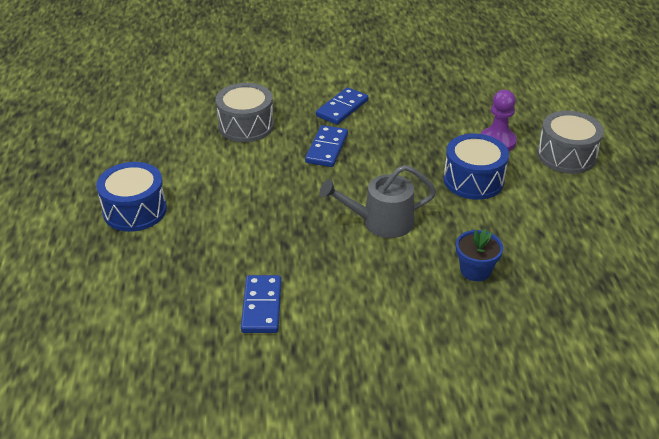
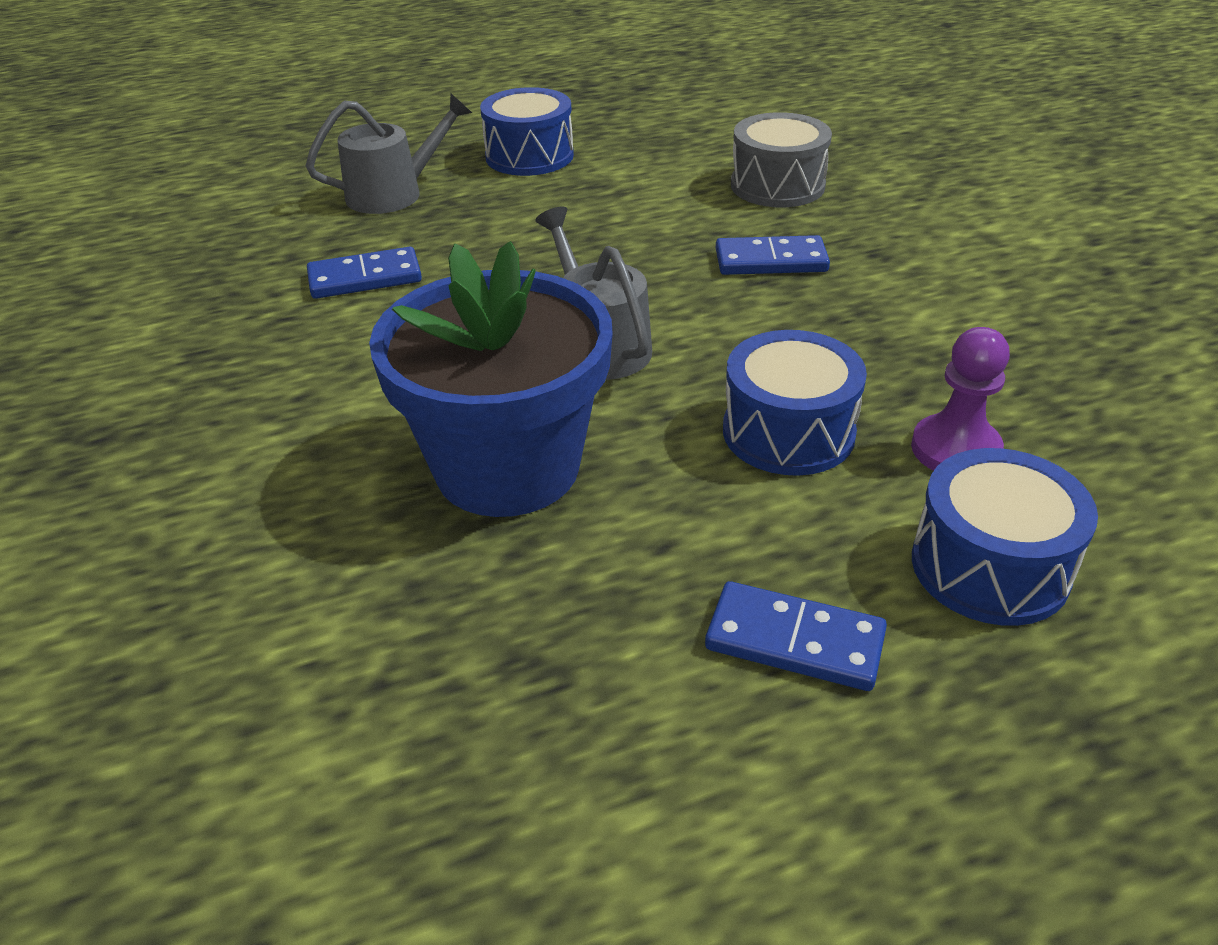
camera: 75 degrees right, 0 degrees up
(147, 282) = (393, 194): none -> grey watering can
(342, 108) = (904, 254): blue domino -> blue domino (794, 641)
(475, 270) = (507, 467): blue flower pot -> blue flower pot, size x2.38
(566, 155) = (989, 567): grey drum -> blue drum

